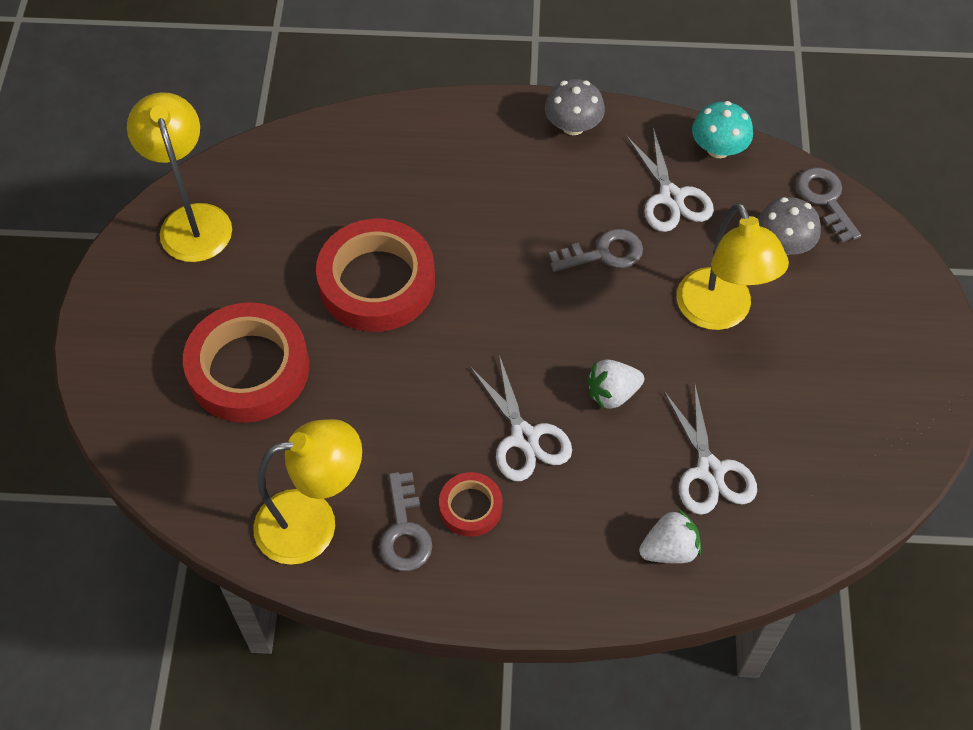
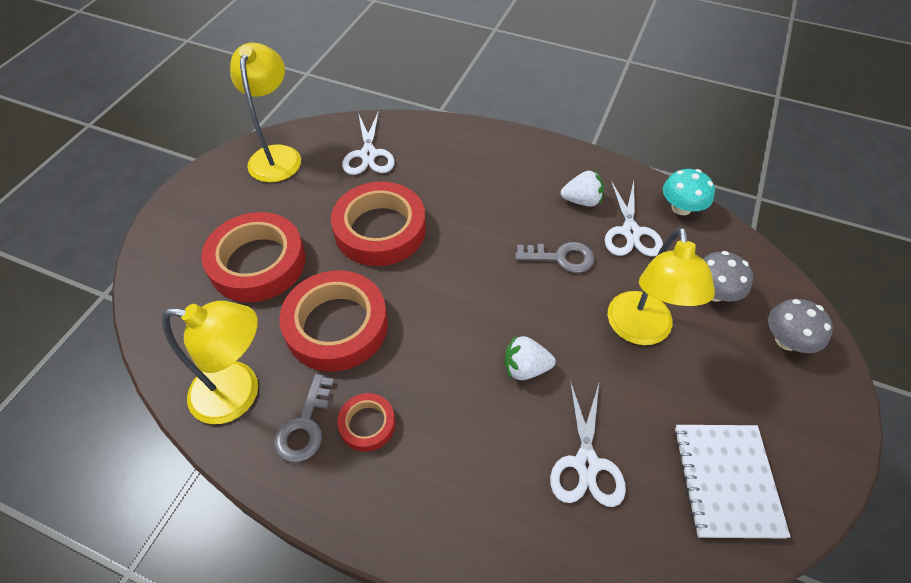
camera: 20 degrees right, 5 degrees down
(383, 413) = (336, 326): none -> red tape
(524, 437) = (437, 380): white scissors -> white scissors (368, 154)
(573, 125) = (572, 164): grey mushroom -> grey mushroom (787, 340)
(669, 549) = (522, 525): white strawberry -> white strawberry (581, 200)
(825, 199) = (761, 268): grey key -> none
(848, 441) = (726, 480): none -> white notebook

